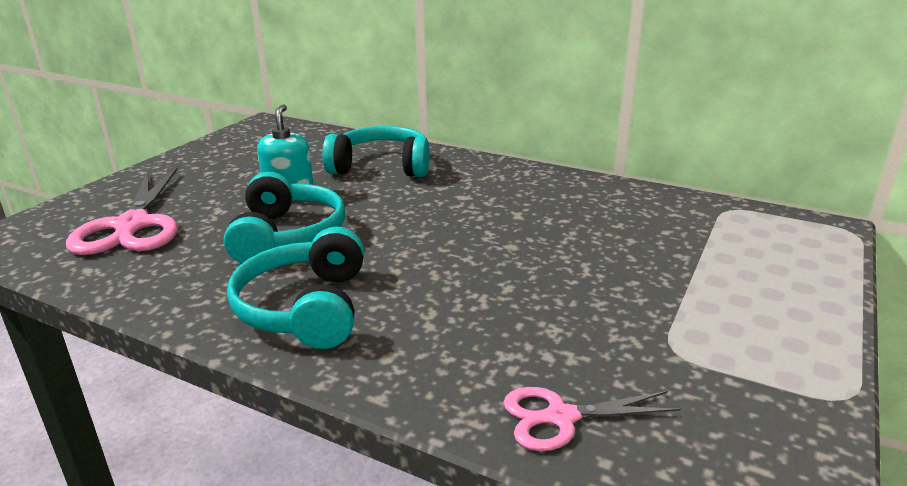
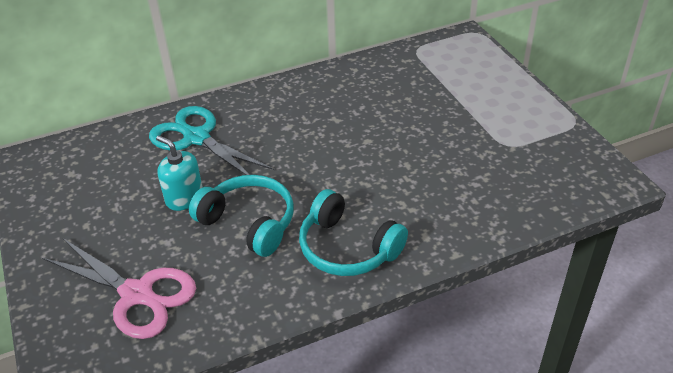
camera: 50 degrees left, 15 degrees up
(381, 166) = (196, 138): turquoise headphones -> turquoise scissors
(561, 417) = (520, 204): pink scissors -> none

